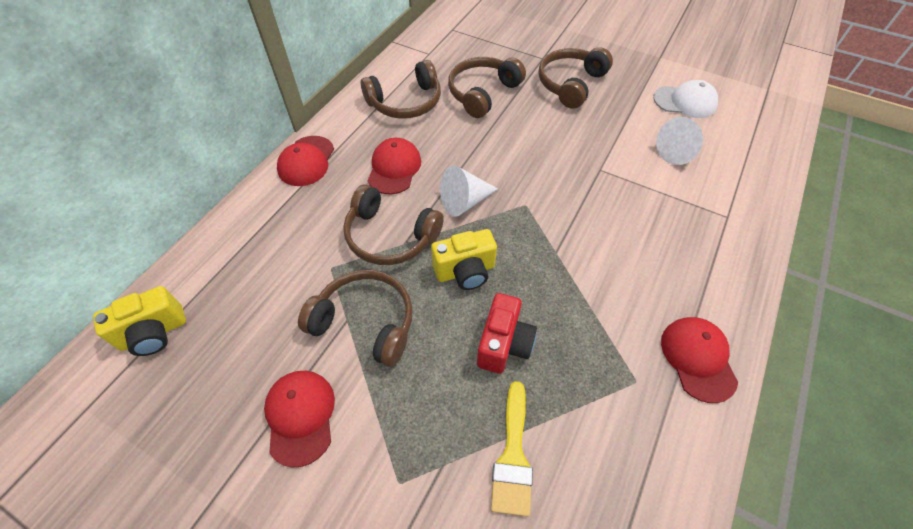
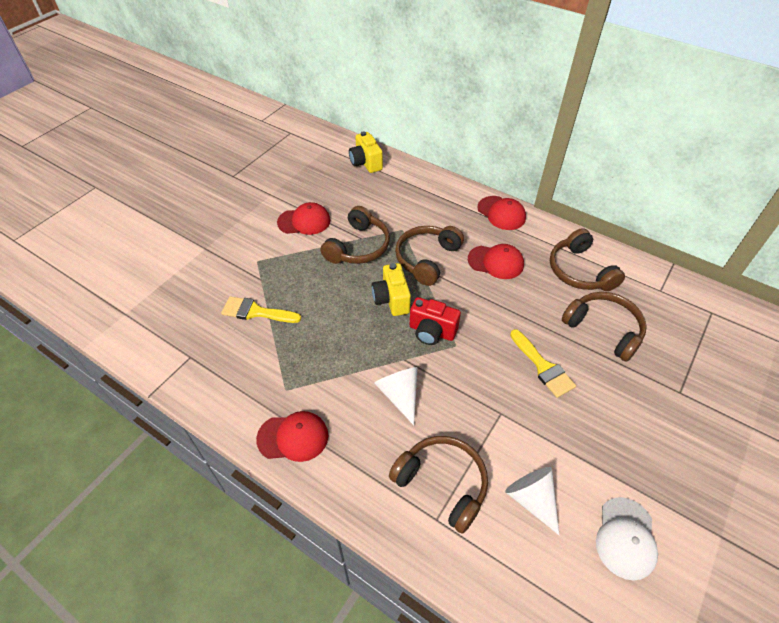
camera: 95 degrees right, 5 degrees down
(306, 161) = (501, 213): red cap -> red cap turned 150 degrees counterclockwise
(465, 201) = (459, 304): white cone -> white cone (399, 395)
(504, 344) = (329, 316): red camera -> red camera (432, 331)
(537, 137) = (543, 367): none -> yellow brush
(570, 84) = (636, 412): brown headphones -> brown headphones (442, 483)

